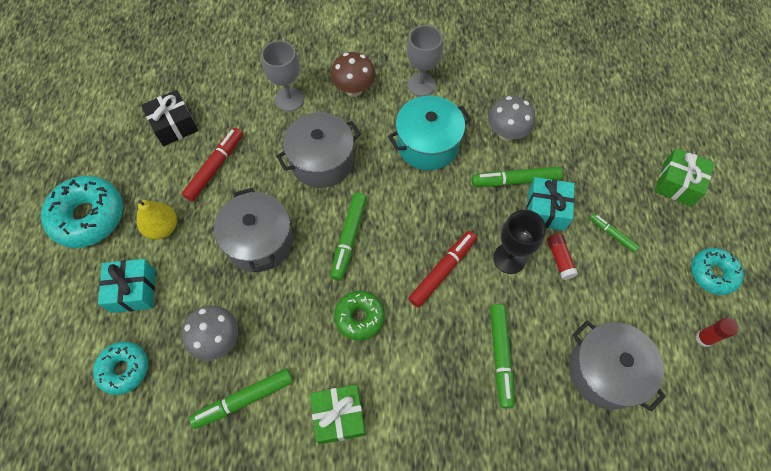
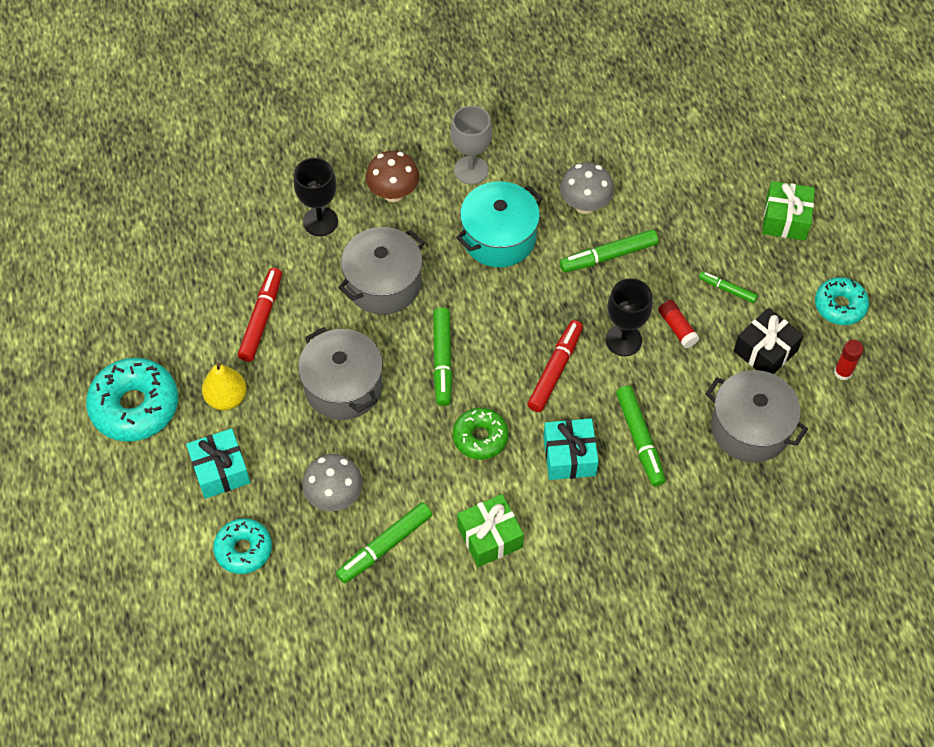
camera: 15 degrees left, 5 degrees down
(174, 125) = (193, 282): black gift -> black gift (765, 351)
(289, 99) = (320, 221): grey goblet -> black goblet
(546, 210) = (650, 280): turquoise gift -> turquoise gift (569, 456)

